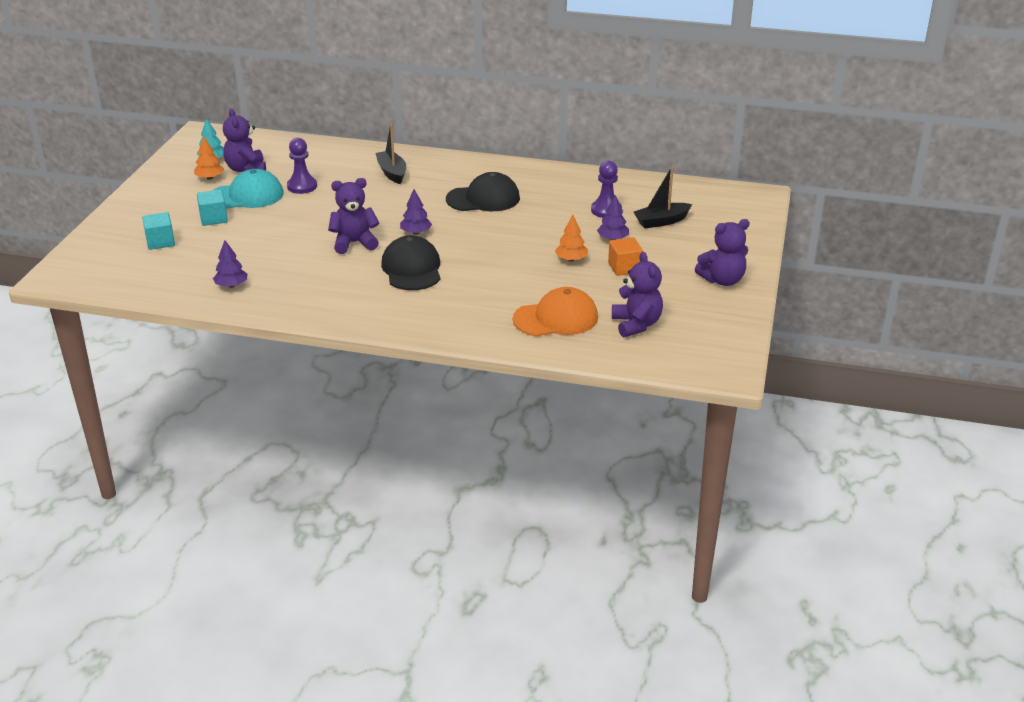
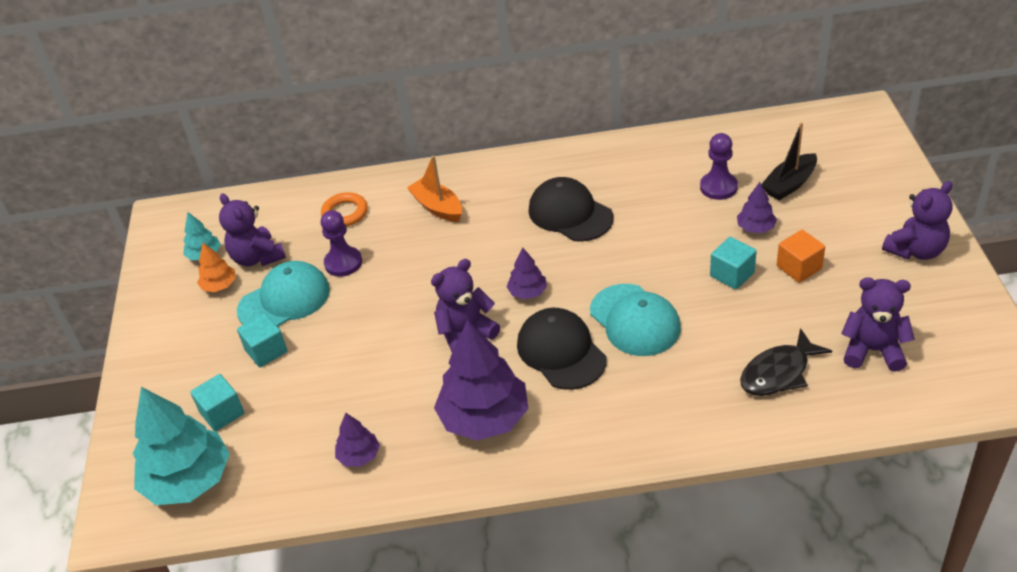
camera: 15 degrees left, 10 degrees up
(113, 269) = (188, 480): none -> turquoise tree
(325, 160) = (345, 213): none -> orange ring
(330, 288) = (484, 418): none -> purple tree
(392, 173) = (437, 207): black boat -> orange boat
(478, 266) = (635, 320): none -> turquoise cap
(483, 199) = (570, 214): black cap -> black cap turned 105 degrees counterclockwise
(556, 318) = (778, 372): orange cap -> black fish
(571, 259) = (732, 274): orange tree -> turquoise cube
(636, 324) = (873, 350): purple teddy bear -> purple teddy bear turned 45 degrees counterclockwise

